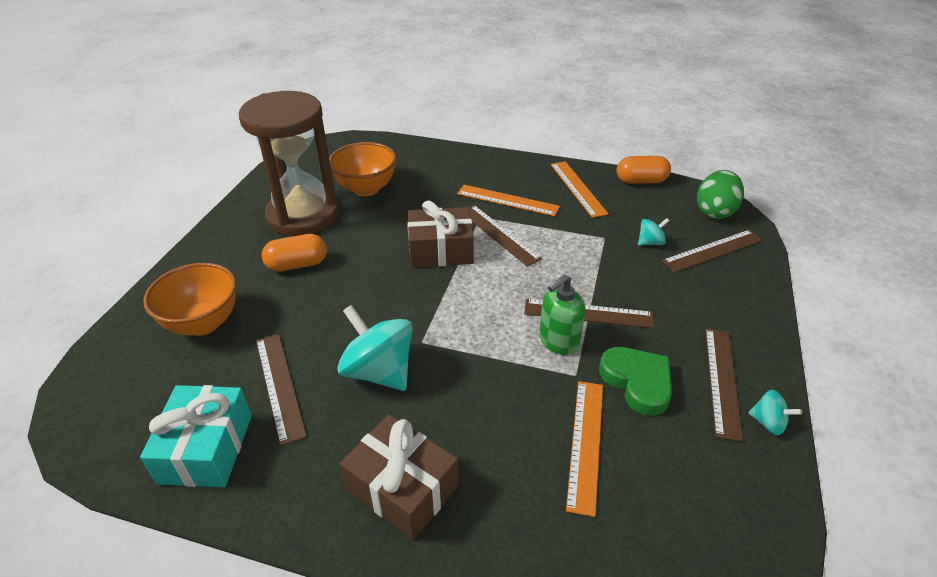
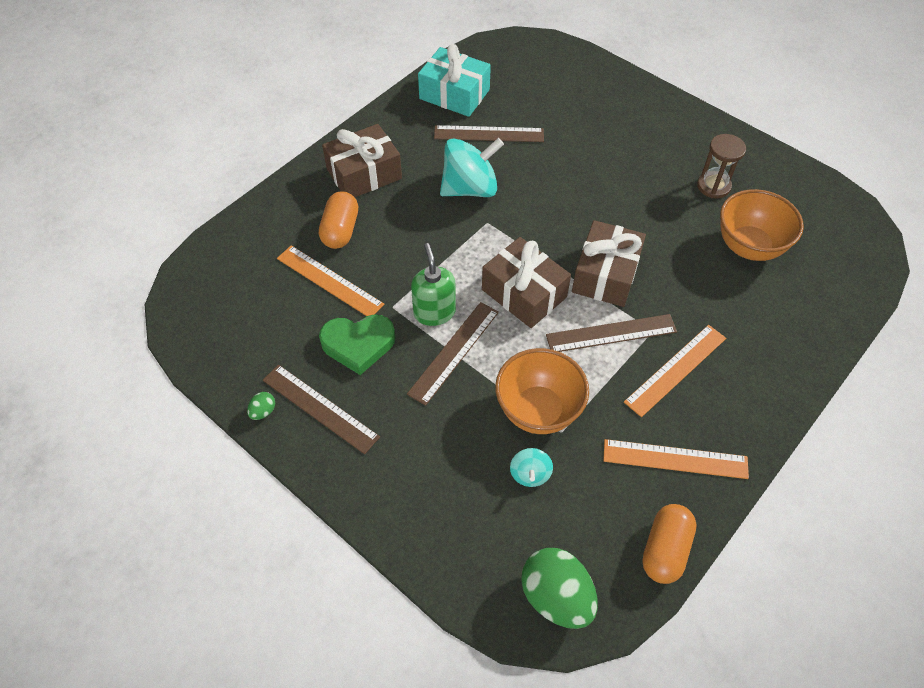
camera: 115 degrees right, 15 degrees up
(203, 323) = (579, 104): orange bowl -> orange bowl (538, 411)
(297, 264) = (631, 168): orange capsule -> orange capsule (340, 230)
(303, 215) = (713, 186): brown hourglass -> brown hourglass, size x0.44
(494, 290) = (524, 293): none -> brown gift
(713, 251) = (483, 534): brown ruler -> none
(768, 423) = (263, 411): turquoise spinning top -> green egg

